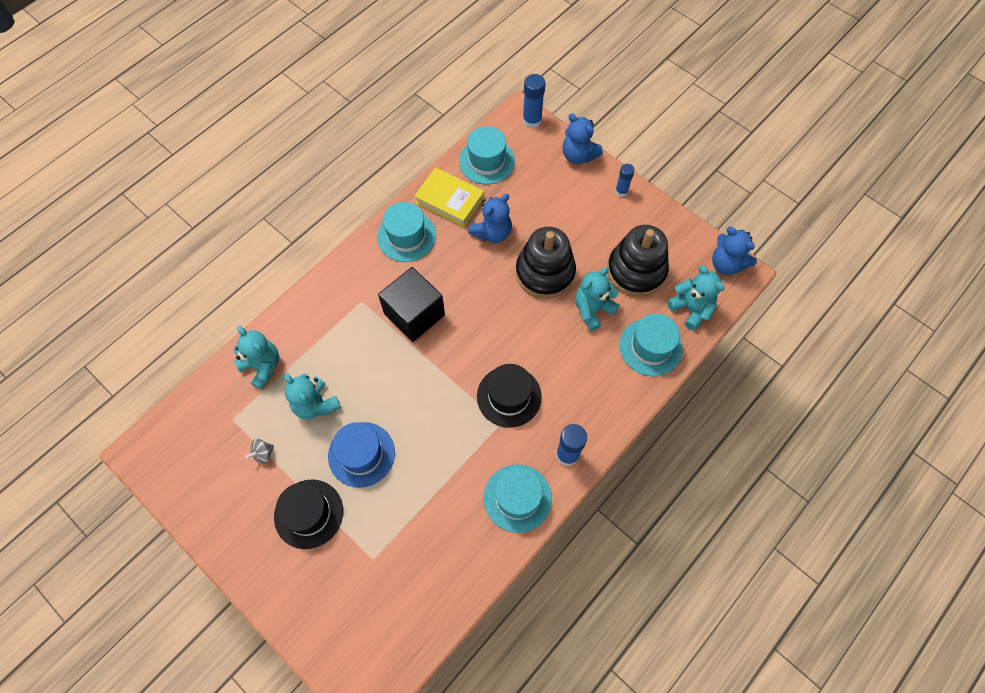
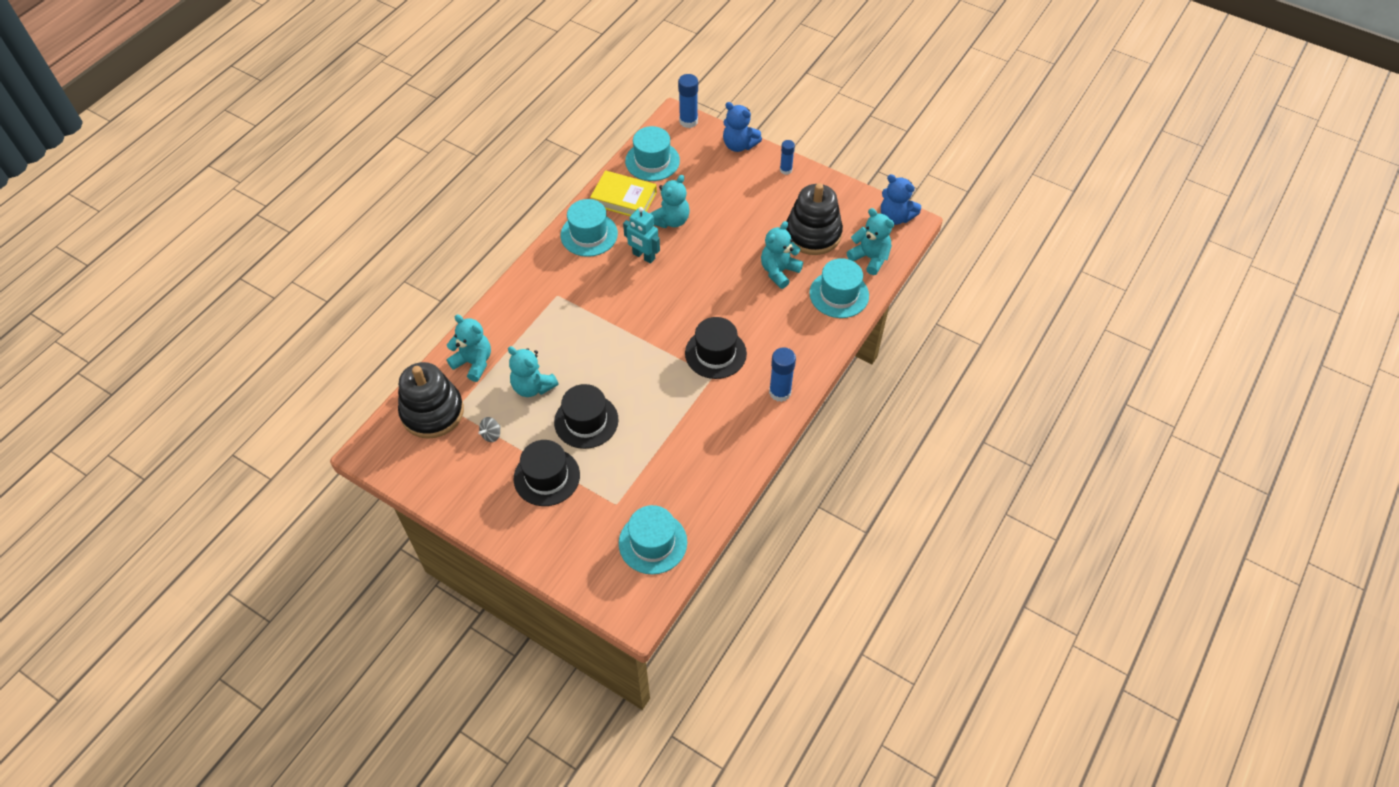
camera: 10 degrees left, 10 degrees down
(361, 454) = (586, 421): blue hat -> black hat
(414, 314) = (611, 298): black cube -> none
(456, 270) = (643, 256): none -> turquoise robot
(492, 233) = (671, 220): blue teddy bear -> turquoise teddy bear
(517, 498) = (741, 434): turquoise hat -> turquoise hat (653, 542)
(545, 272) = (728, 247): black stacking toy -> black stacking toy (432, 412)

